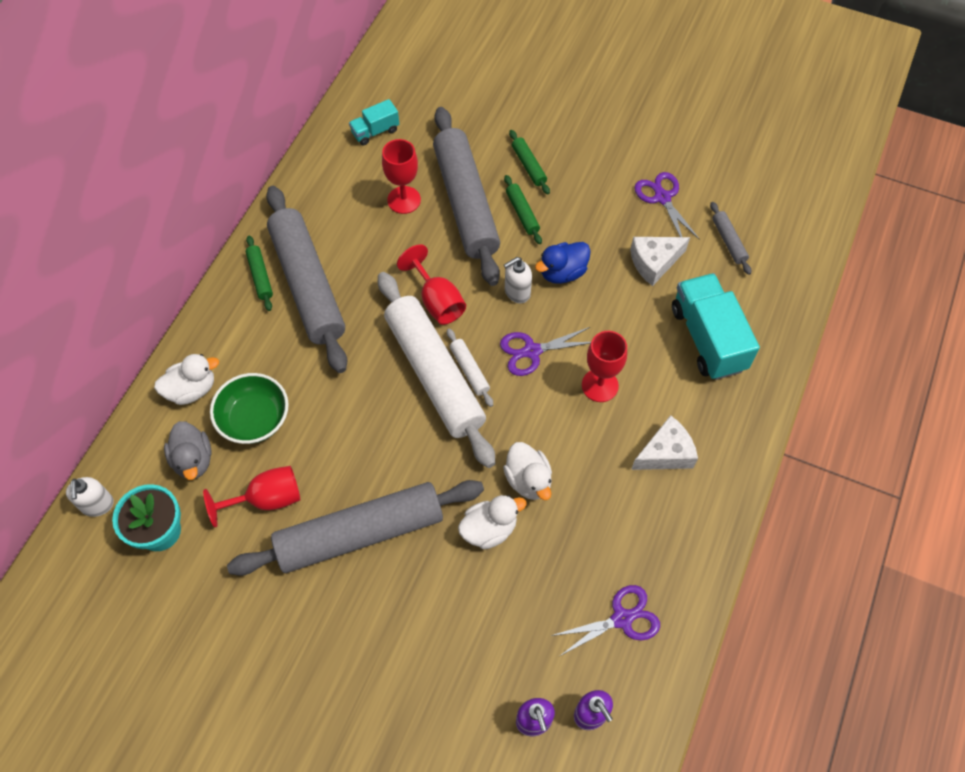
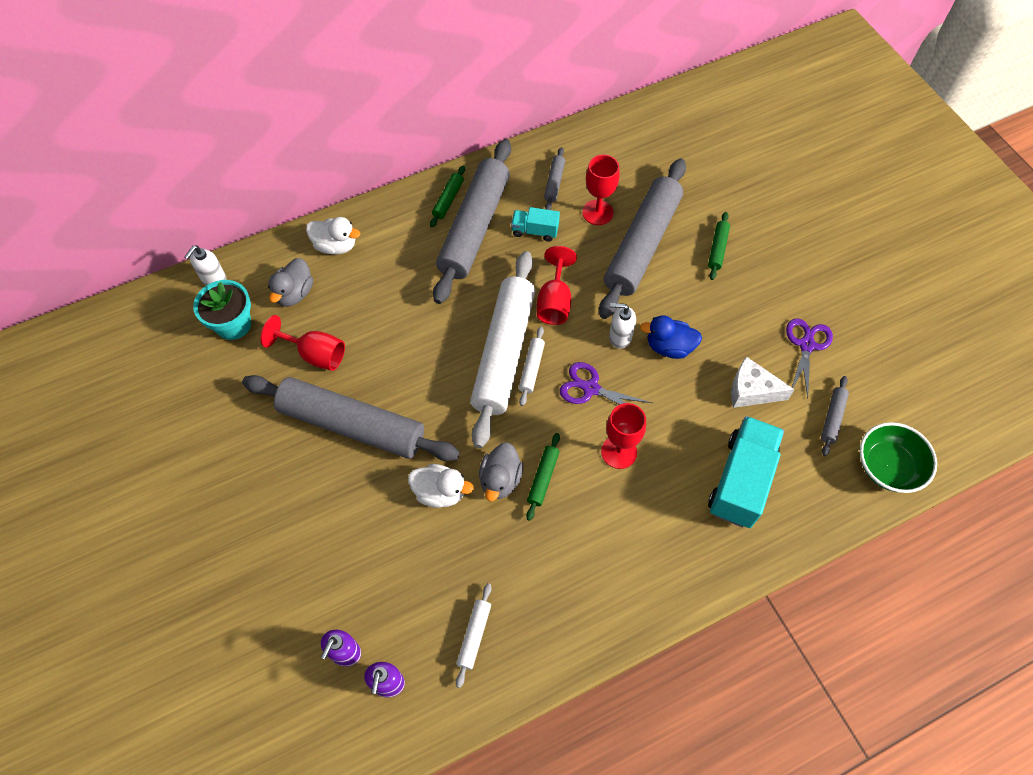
camera: 40 degrees right, 0 degrees up
(254, 419) = (356, 295): green bowl -> green bowl (888, 466)
(343, 198) = (554, 183): none -> grey rolling pin
(375, 131) = (622, 149): turquoise truck -> turquoise truck (535, 231)
(522, 213) = (679, 281): green rolling pin -> green rolling pin (543, 478)
(528, 480) = (500, 480): white duck -> grey duck
(622, 619) = (474, 635): purple scissors -> white rolling pin
(665, 453) = (622, 541): white cheese -> none

